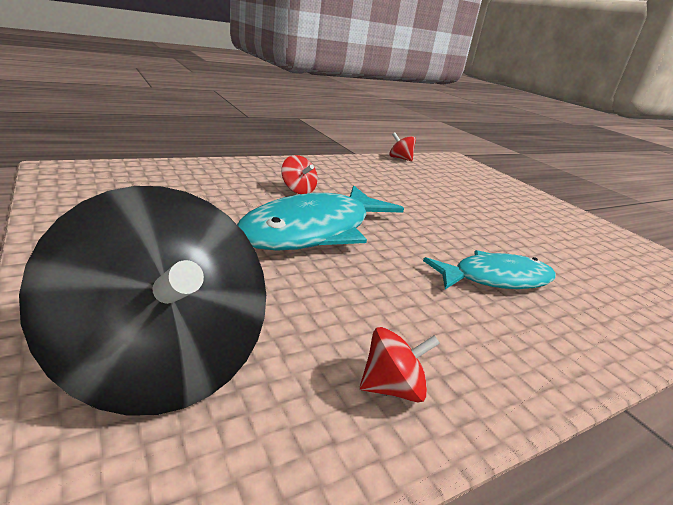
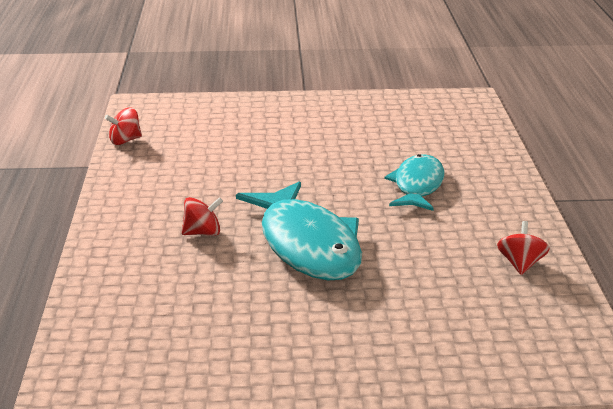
camera: 60 degrees left, 0 degrees up
(163, 362) = (475, 339): black spinning top -> none

